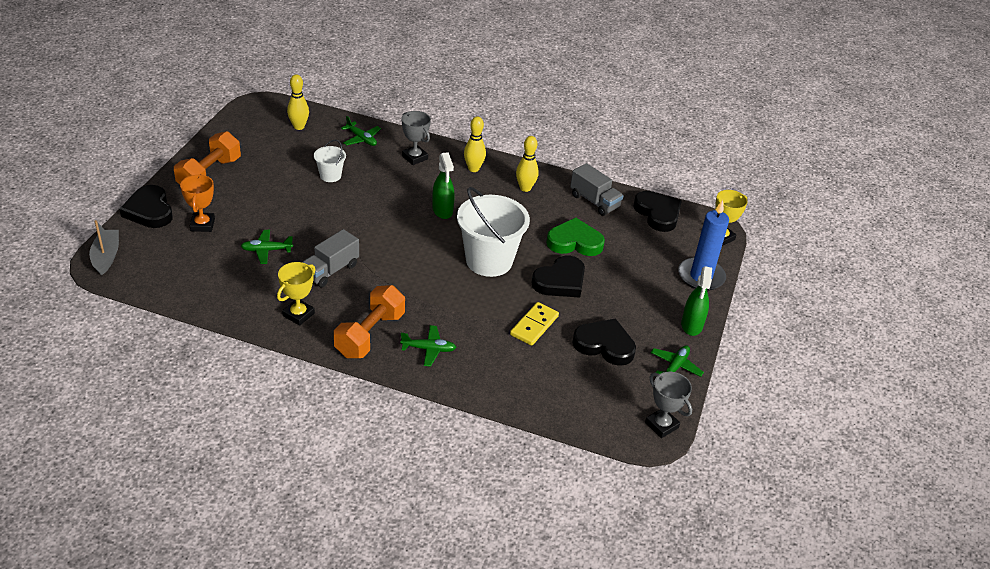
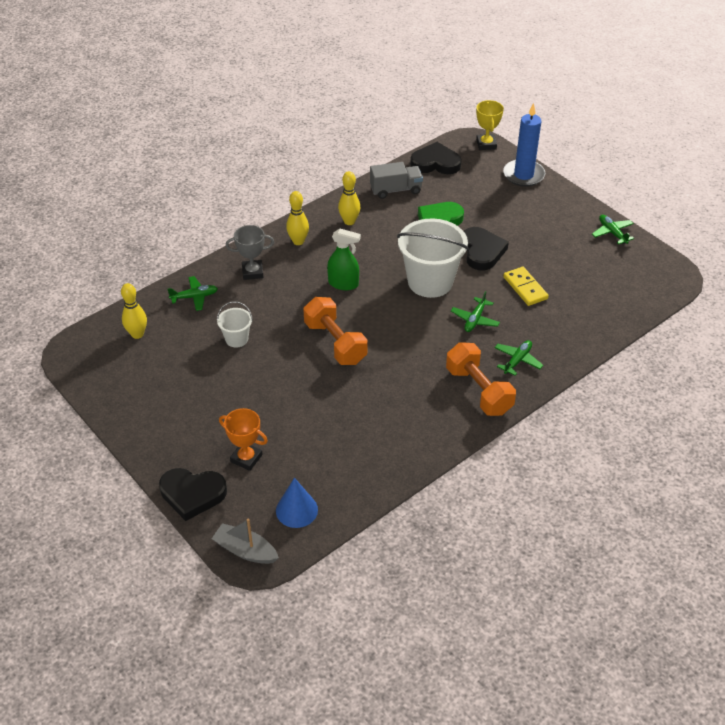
camera: 55 degrees left, 5 degrees up
(162, 270) = (296, 510): none -> blue cone
(209, 174) = (165, 428): orange dumbbell -> orange dumbbell (335, 343)
(266, 250) = (319, 422): green plane -> green plane (475, 319)
(298, 314) = (424, 429): yellow trophy -> none
(330, 270) = (378, 387): grey truck -> none
(604, 345) = (569, 259): black heart -> none
(661, 425) = (667, 266): grey trophy -> none
(691, 325) = (574, 204): green spray bottle -> none

